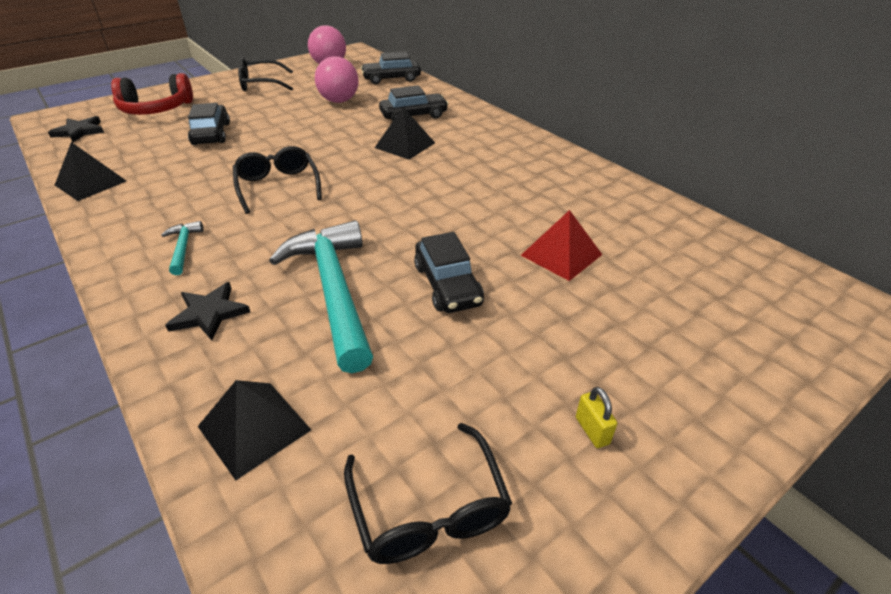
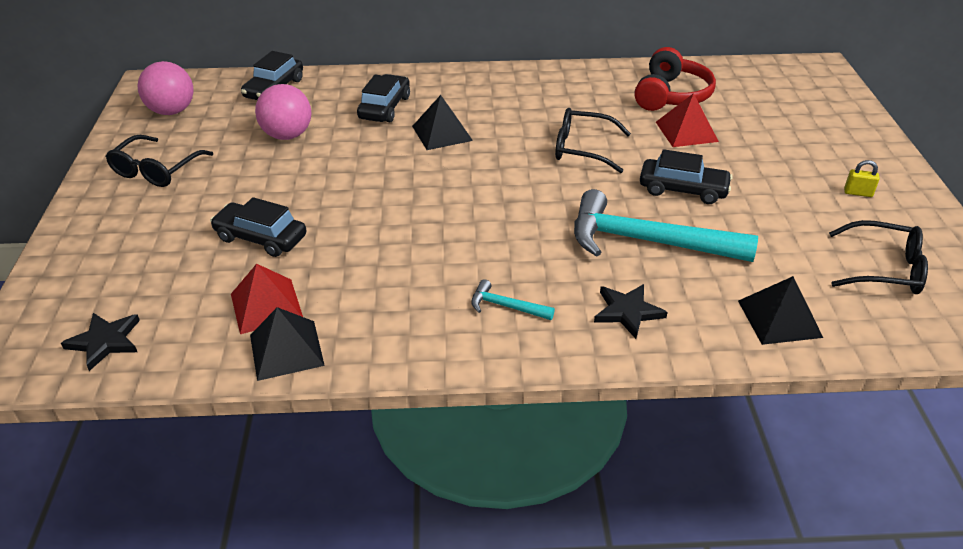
camera: 55 degrees left, 0 degrees up
(136, 161) = (266, 306): none -> red pyramid
(156, 109) = (120, 265): red headphones -> red headphones (671, 95)
(278, 186) = (443, 224): black glasses -> black glasses (582, 149)

